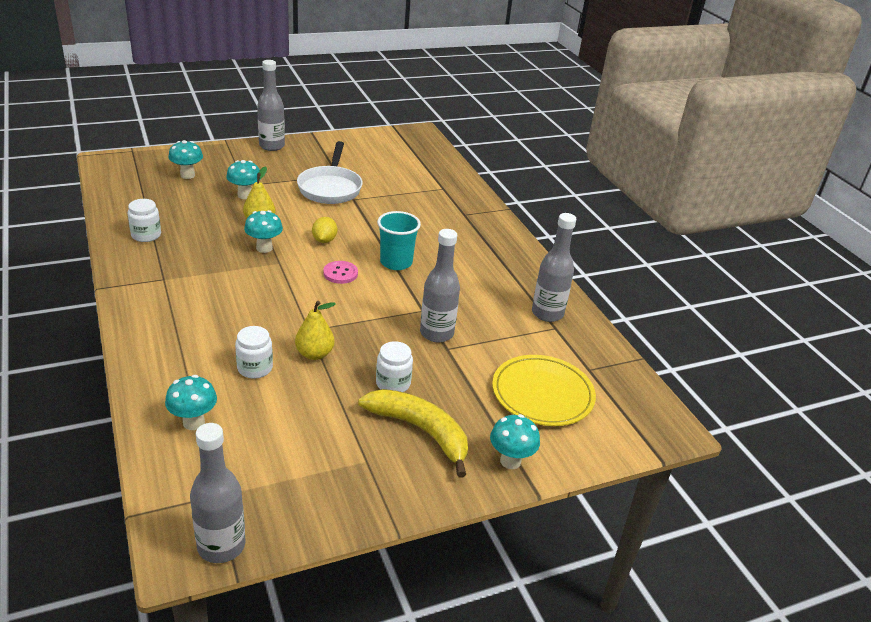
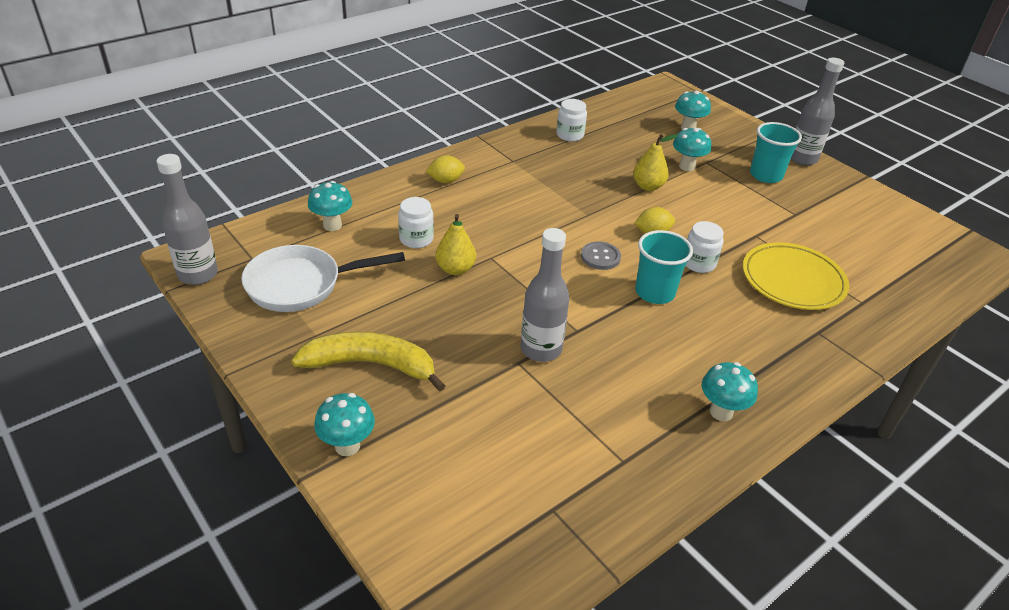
camera: 75 degrees right, 5 degrees up
(167, 328) = (445, 181): none -> yellow lemon
(264, 248) = (604, 200): turquoise mushroom -> turquoise mushroom (721, 412)
(282, 168) = (766, 175): none -> turquoise cup
(330, 188) = (761, 215): white pan -> white pan (301, 284)
(340, 273) = (600, 257): pink button -> grey button
(393, 383) = (436, 331): white jar -> white jar (699, 263)
(420, 431) = (371, 365): yellow banana -> yellow banana turned 105 degrees counterclockwise
(542, 394) = (476, 462): yellow plate -> yellow plate (793, 280)
(547, 313) = (650, 449): grey bottle -> none

